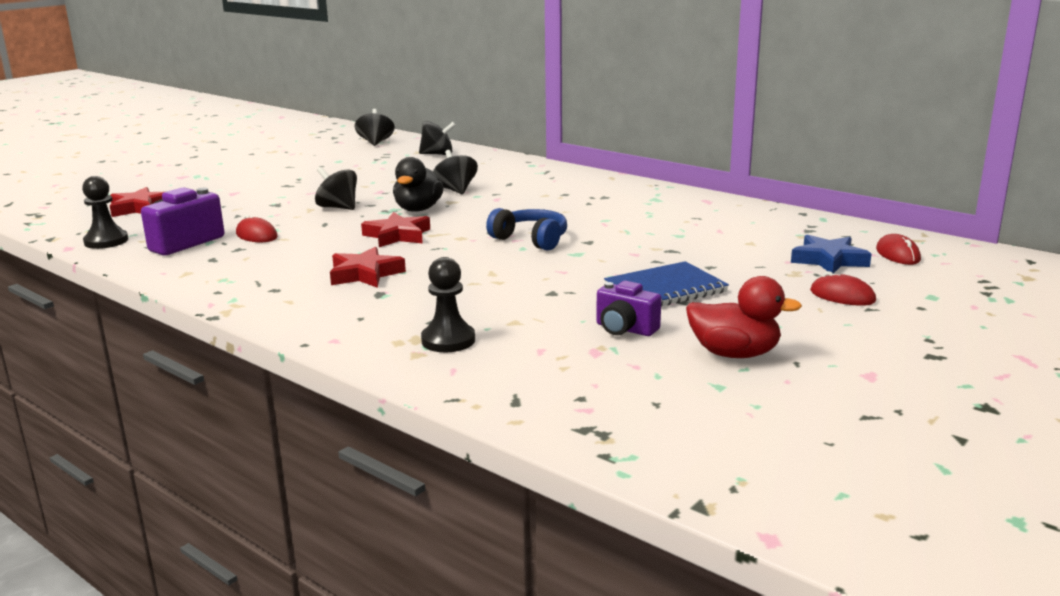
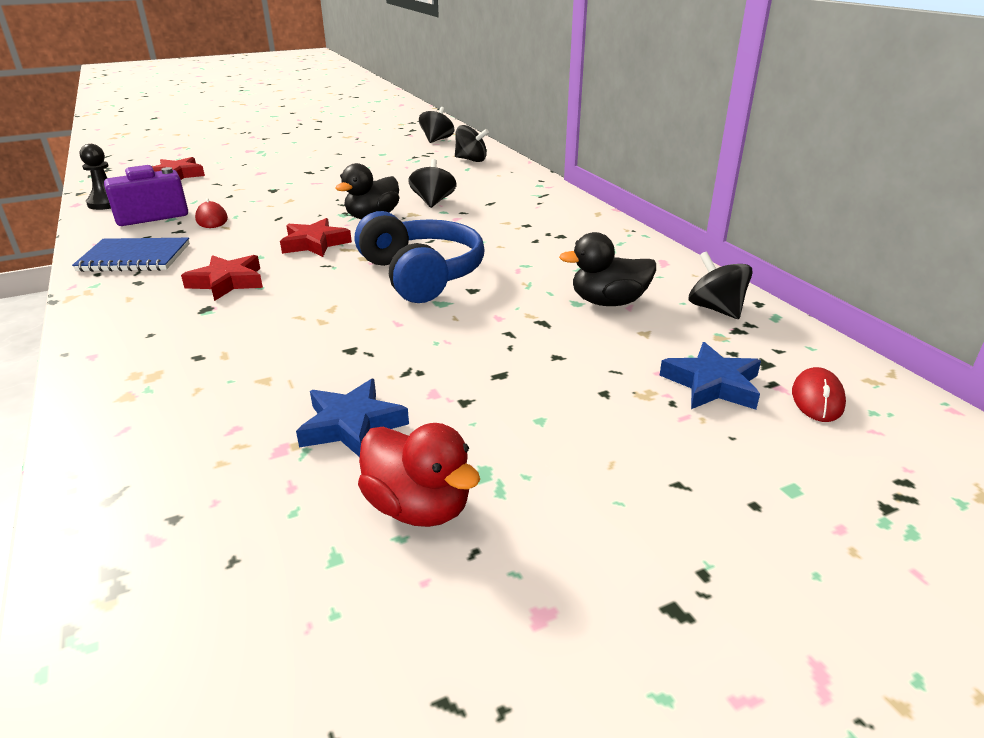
camera: 25 degrees right, 10 degrees up
(338, 207) = (312, 202): black spinning top -> black spinning top (715, 309)
(448, 340) = (175, 386): black pawn -> none
(531, 240) = (421, 275): blue headphones -> blue headphones, size x1.58
(625, 329) = (352, 425): purple camera -> blue star
(665, 289) = (467, 377): blue notebook -> blue notebook (134, 258)
(701, 230) = (608, 302): none -> black duck
(842, 296) = (664, 450): red mouse -> none

